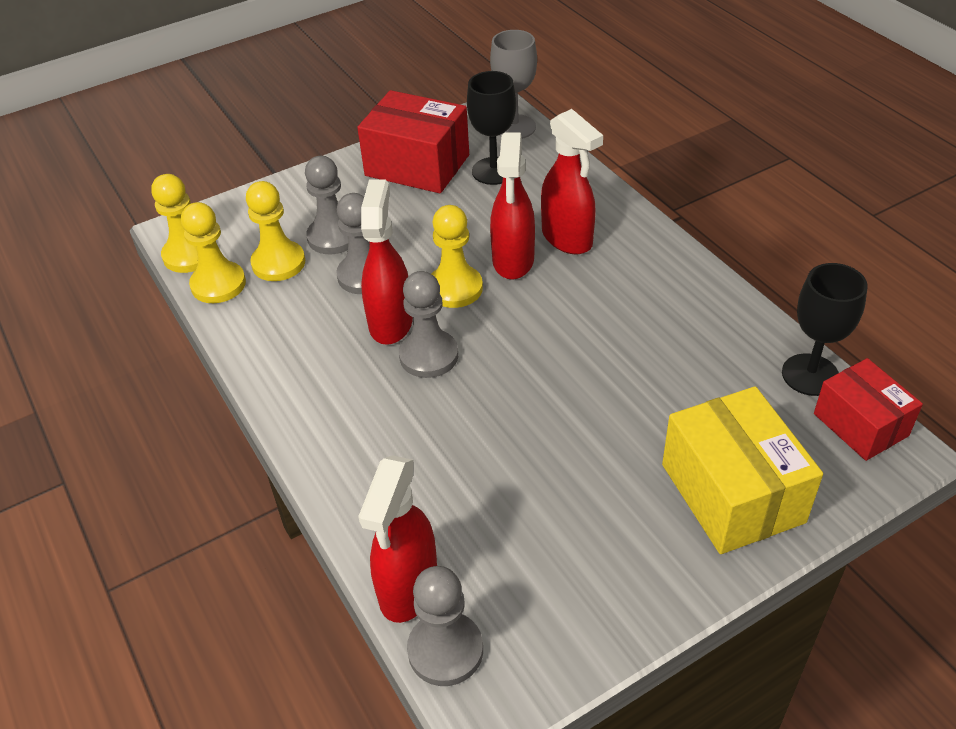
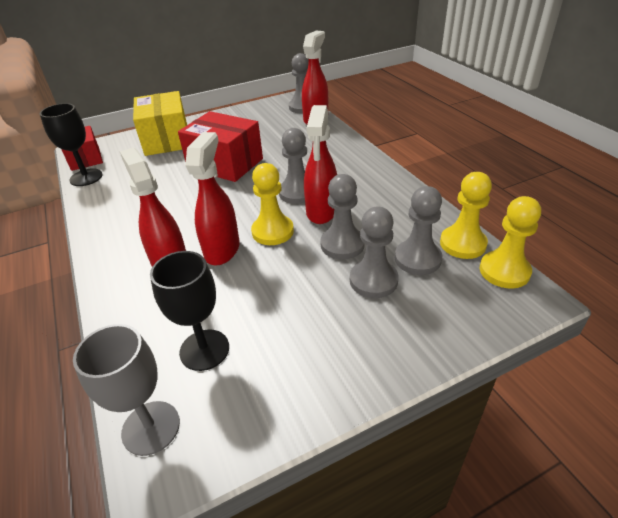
camera: 175 degrees left, 5 degrees down
(278, 263) = (417, 259): yellow pawn -> grey pawn
(417, 165) = (288, 367): red box -> red box (225, 164)

